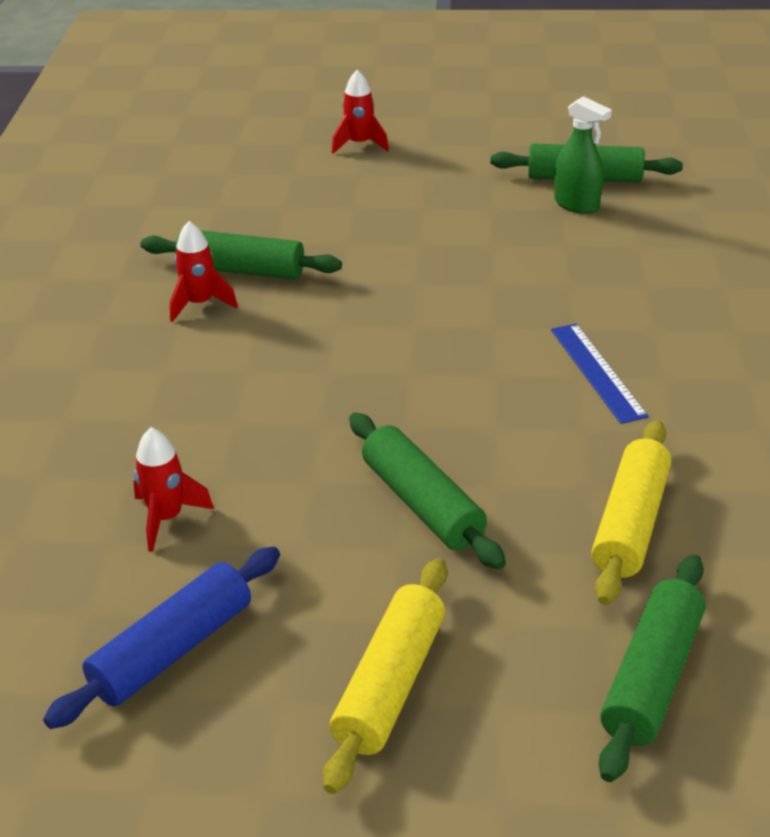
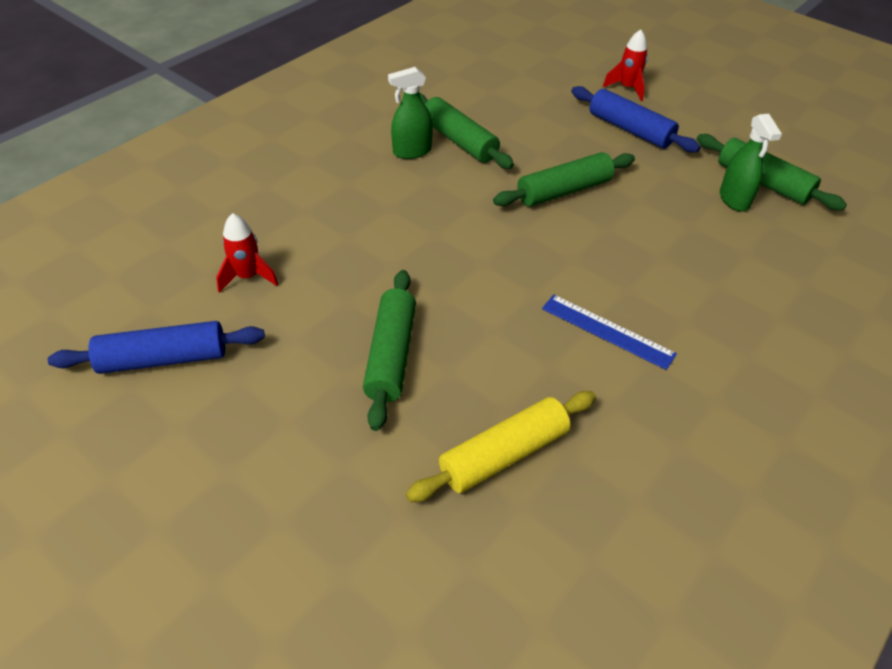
camera: 35 degrees right, 10 degrees up
(200, 304) = (412, 151): red rocket -> green spray bottle
(389, 684) = (241, 460): yellow rolling pin -> none
(409, 183) = (630, 129): none -> blue rolling pin
(597, 372) = (607, 331): blue ruler -> blue ruler turned 75 degrees counterclockwise
(652, 677) = (392, 573): green rolling pin -> green rolling pin (564, 191)

